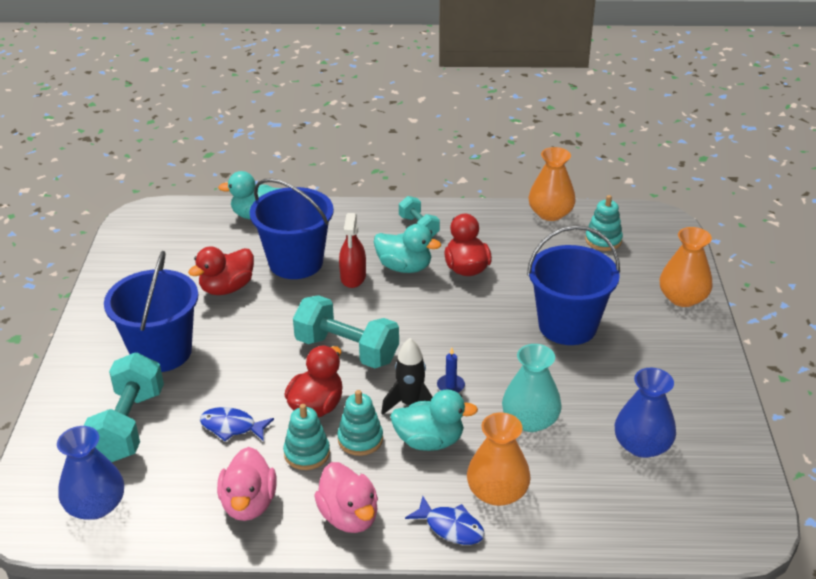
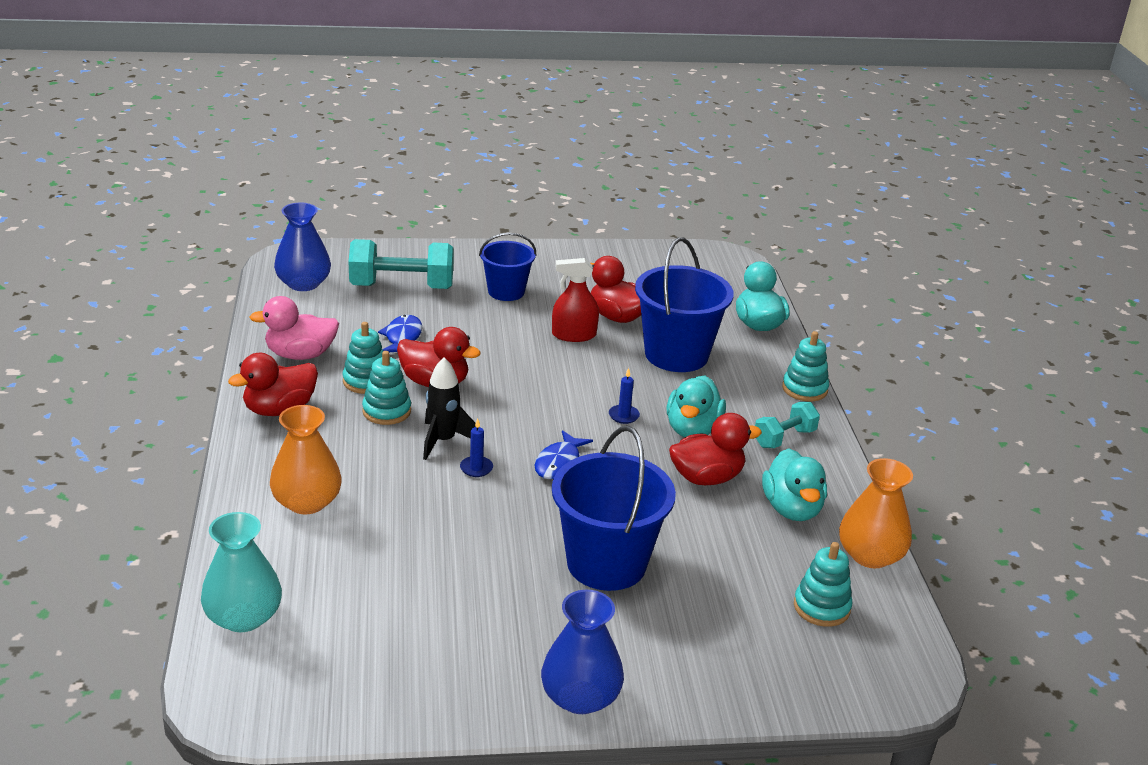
camera: 80 degrees right, 5 degrees down
(161, 352) = (506, 291): blue bucket -> blue bucket, size x0.61
(347, 350) = (527, 396): turquoise dumbbell -> none
(349, 516) = (279, 409): pink duck -> red duck
(353, 277) = (661, 394): red spray bottle -> red spray bottle (574, 335)
(355, 208) = (804, 389): none -> turquoise stacking toy
(382, 299) = (624, 416): none -> blue candle
(429, 441) = (385, 455): turquoise duck -> turquoise duck (792, 509)
(450, 527) = (259, 471): blue fish -> blue fish (559, 463)
(530, 420) = (421, 527): turquoise vase -> turquoise vase (243, 617)
(642, 445) = (380, 619): blue vase -> blue vase (580, 697)
(682, 298) = (701, 685): orange vase -> none

